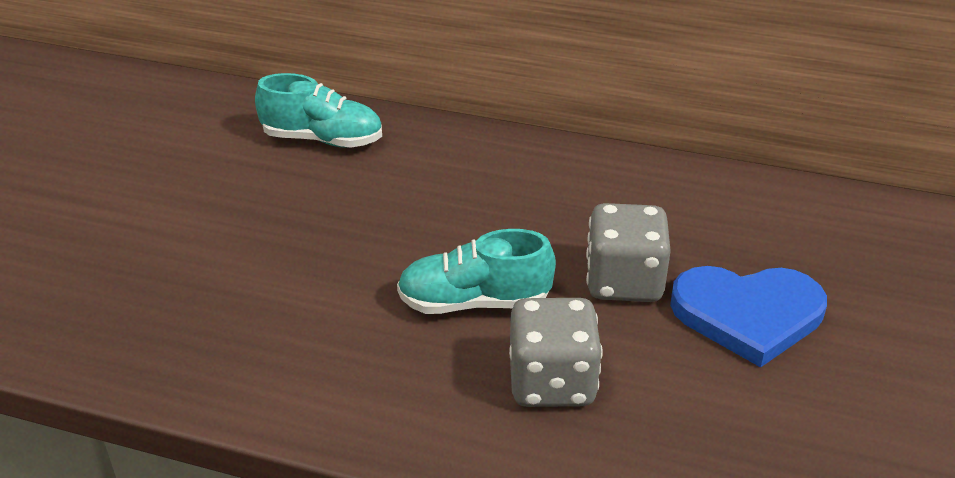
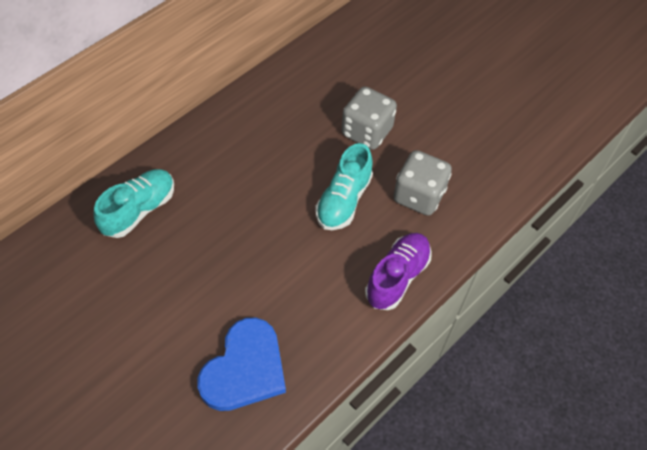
camera: 65 degrees left, 20 degrees up
(373, 410) = (397, 277): none -> purple shoe
(748, 314) = (417, 99): blue heart -> blue heart (244, 368)

